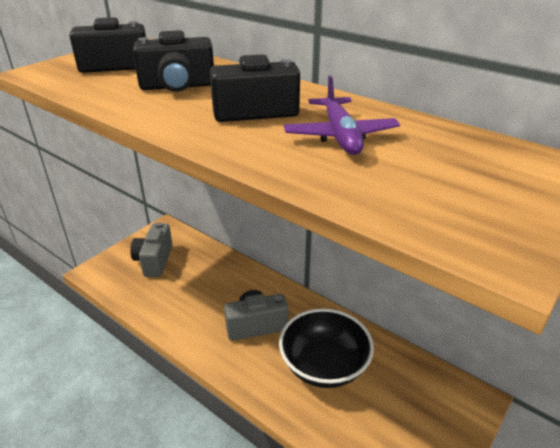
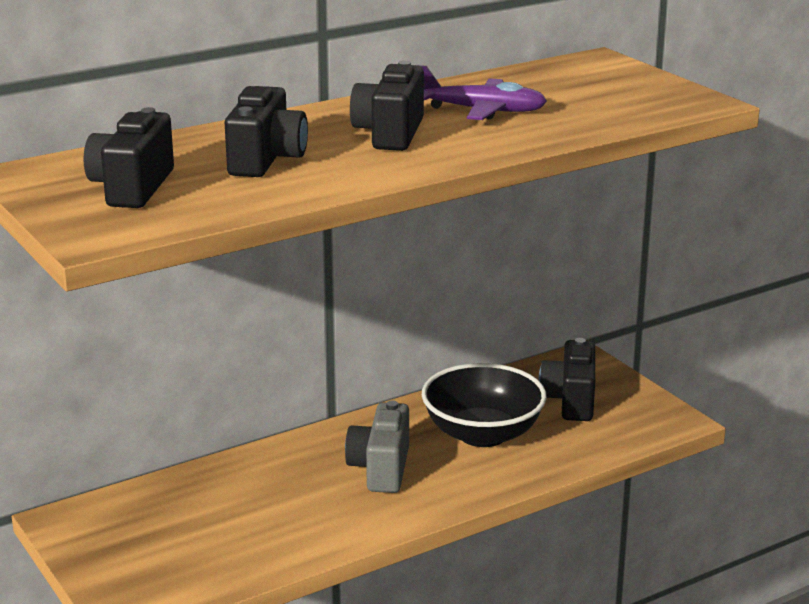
camera: 70 degrees left, 10 degrees down
(154, 260) = (154, 540): grey camera -> none
(404, 408) = (570, 400): none -> black camera

